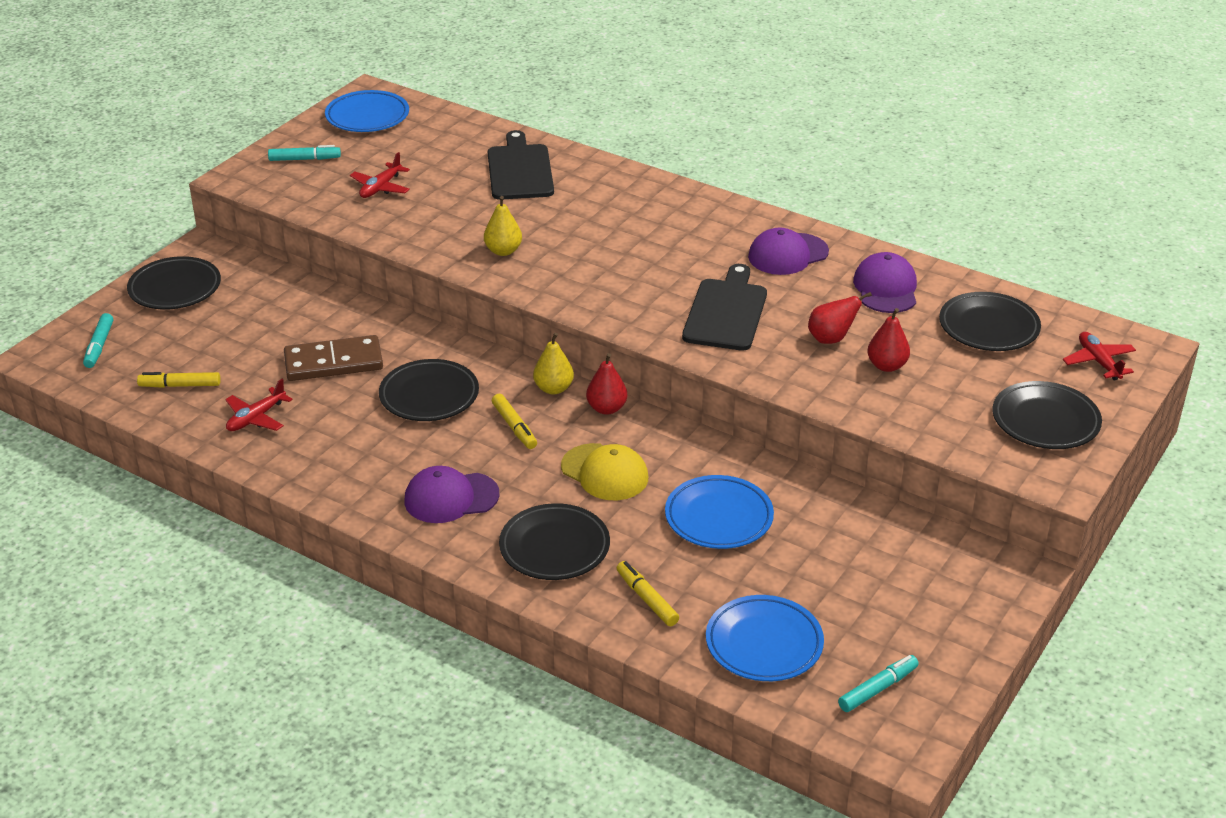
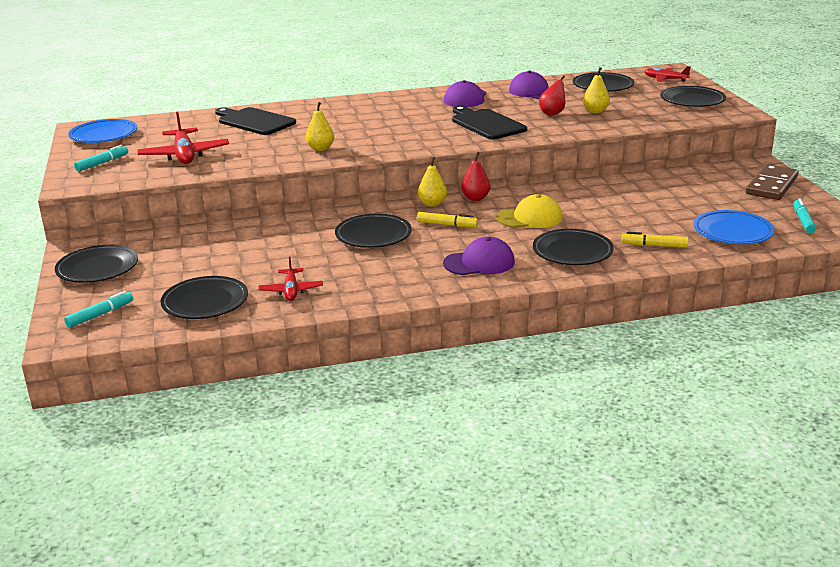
camera: 45 degrees left, 10 degrees down
(99, 346) = (100, 315): turquoise marker -> turquoise marker turned 90 degrees counterclockwise
(180, 385) = (205, 303): yellow marker -> black plate
(333, 362) = (285, 249): brown domino -> brown domino (772, 185)
(380, 188) = (184, 155): red plane -> red plane, size x1.68
(451, 498) = (479, 263): purple cap -> purple cap turned 135 degrees counterclockwise
(718, 517) = (615, 206): blue plate -> none
(886, 366) = (595, 111): red pear -> yellow pear

